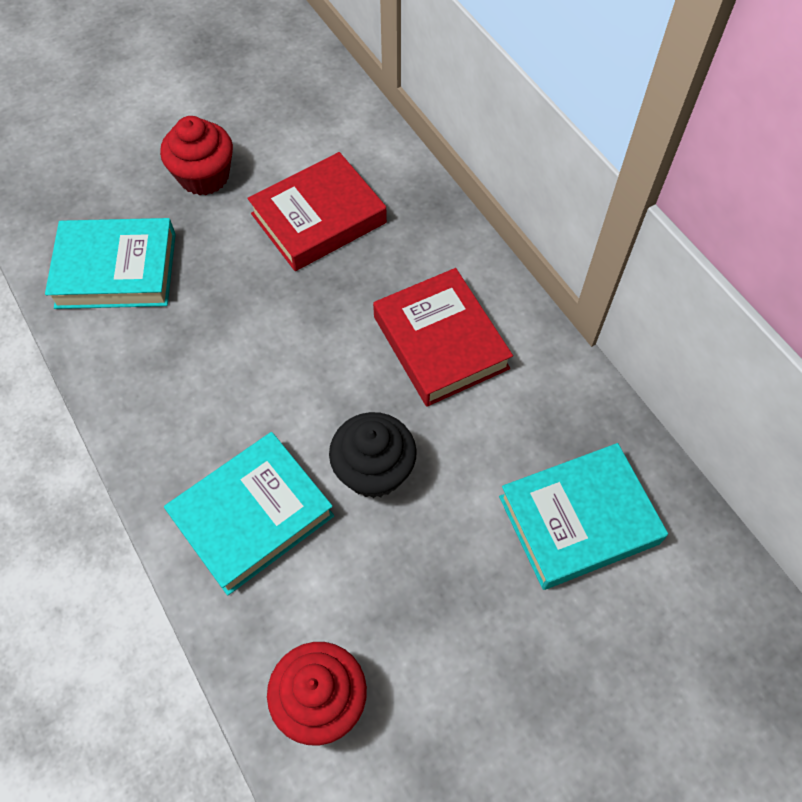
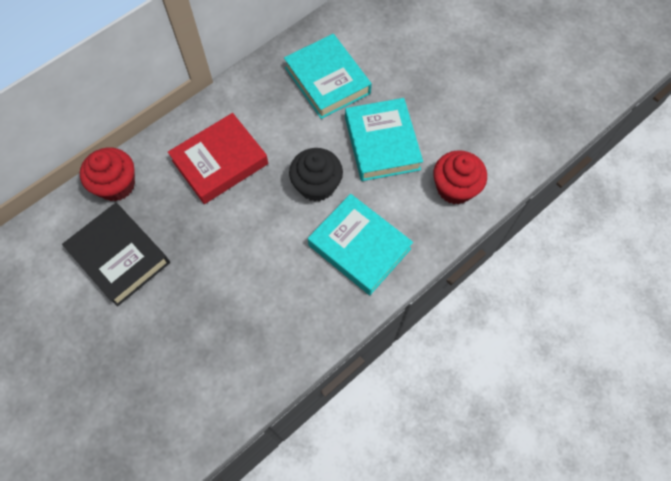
camera: 100 degrees left, 5 degrees up
(116, 270) = (179, 395): turquoise book -> turquoise book (382, 143)
(204, 176) = (79, 353): red cupcake -> red cupcake (116, 185)
(318, 218) = (119, 256): red book -> black book

